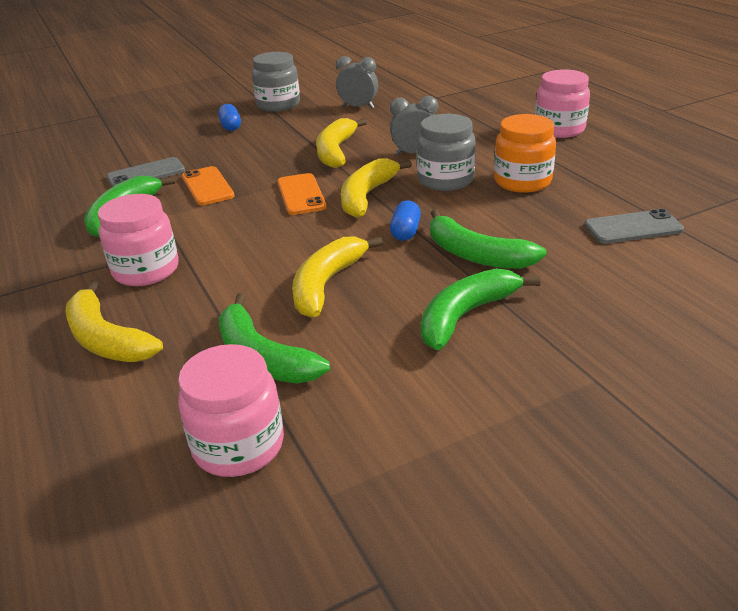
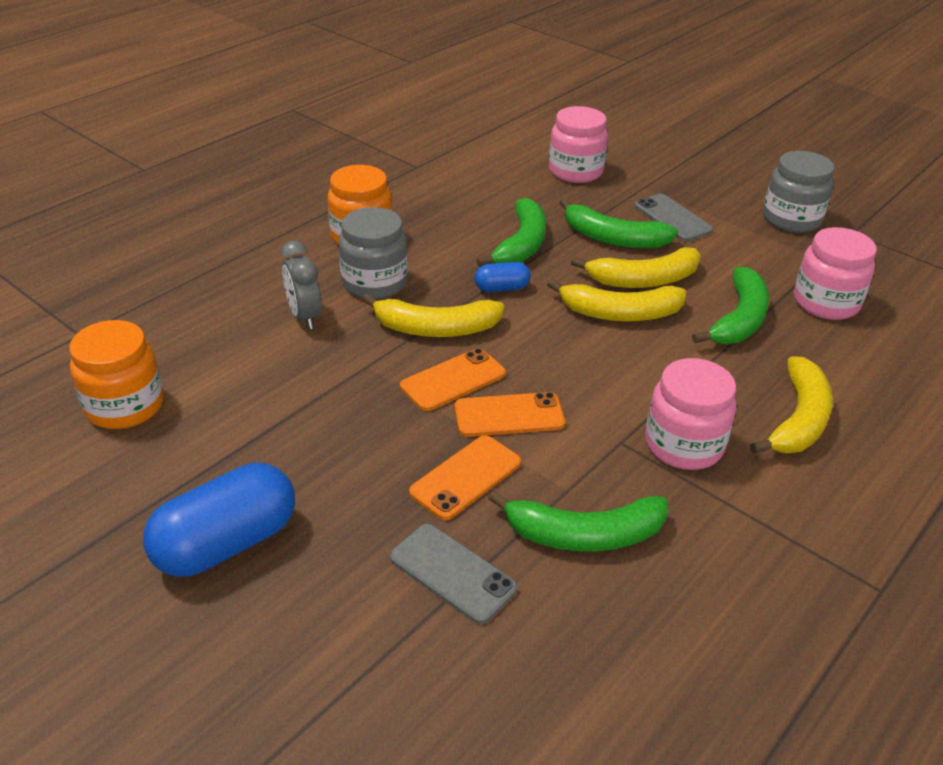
camera: 115 degrees left, 5 degrees up
(231, 126) = (226, 543): blue capsule -> blue capsule, size x2.00
(246, 208) = (509, 415): none -> orange phone
(278, 105) = (107, 514): grey jar -> grey jar (791, 219)
(336, 151) = (312, 385): yellow banana -> yellow banana (643, 280)
(358, 107) = (125, 406): grey clock -> orange jar
(559, 129) = (210, 226): pink jar -> pink jar (575, 171)
(633, 227) = (434, 179): grey phone -> grey phone (672, 218)

